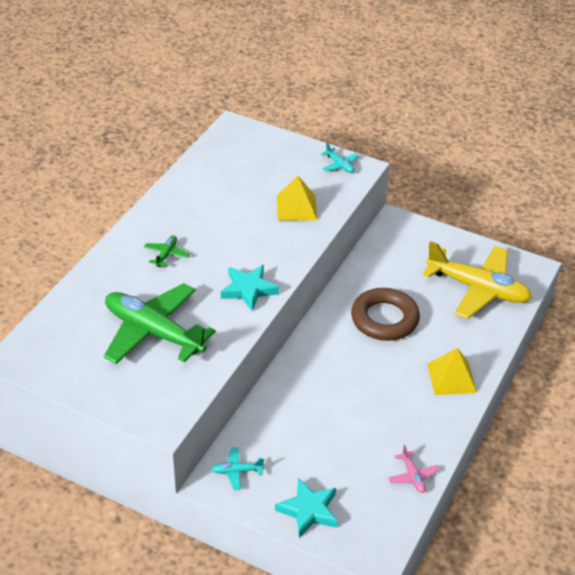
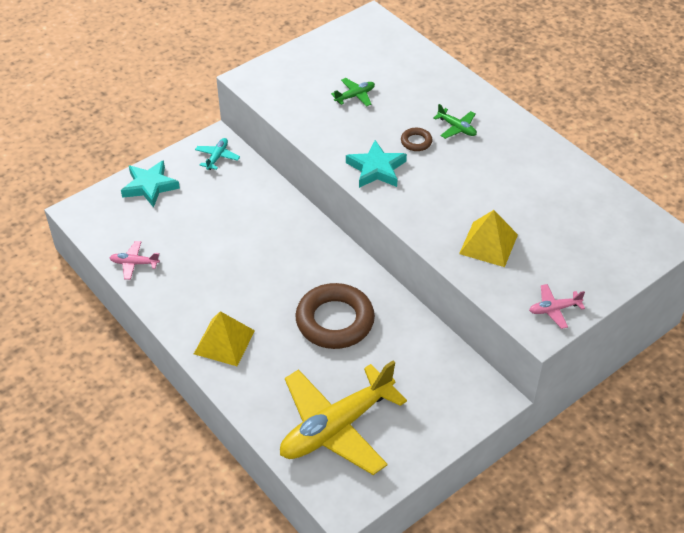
camera: 115 degrees right, 5 degrees up
(153, 332) = (355, 96): green plane -> green plane, size x0.40
(199, 274) = (416, 142): none -> brown ring
(339, 165) = (554, 309): turquoise plane -> pink plane

